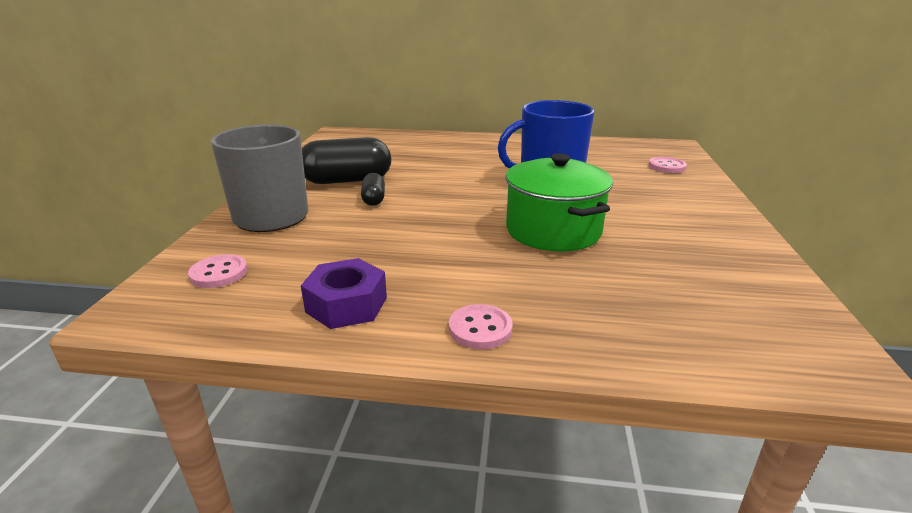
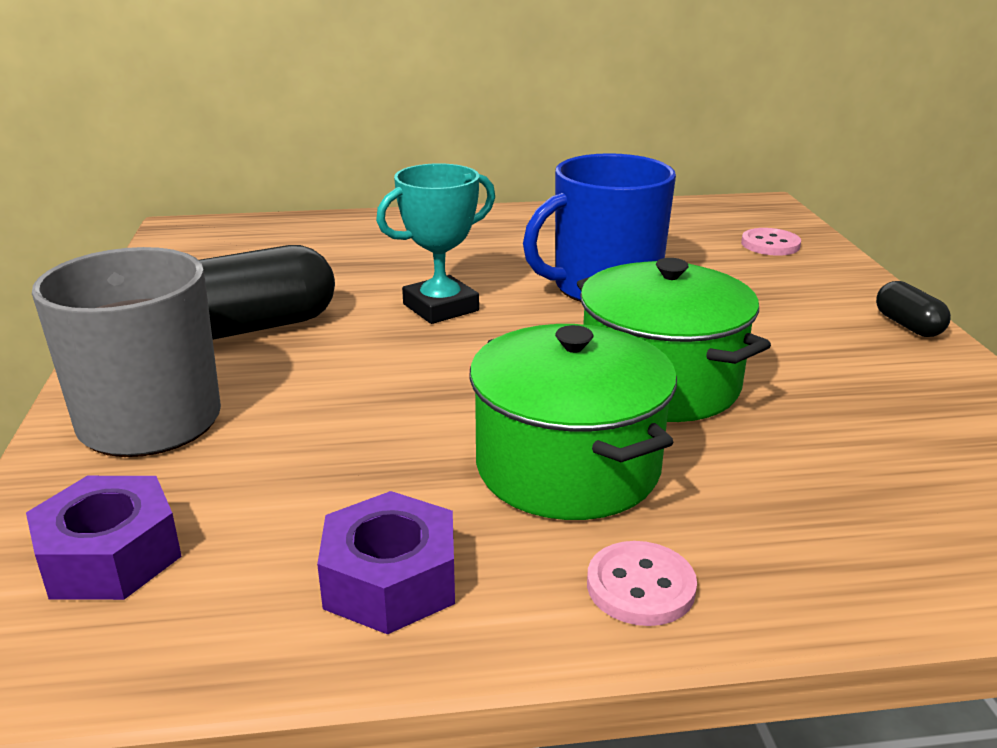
camera: 15 degrees left, 0 degrees up
(219, 273) = (110, 556): pink button -> purple nut
(373, 199) = (325, 360): black capsule -> black capsule (908, 325)
(449, 181) = (440, 307): none -> turquoise trophy
(474, 265) = (567, 467): none -> green pot

